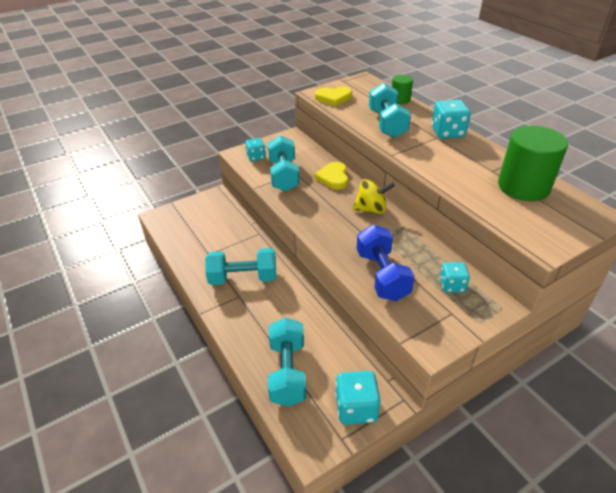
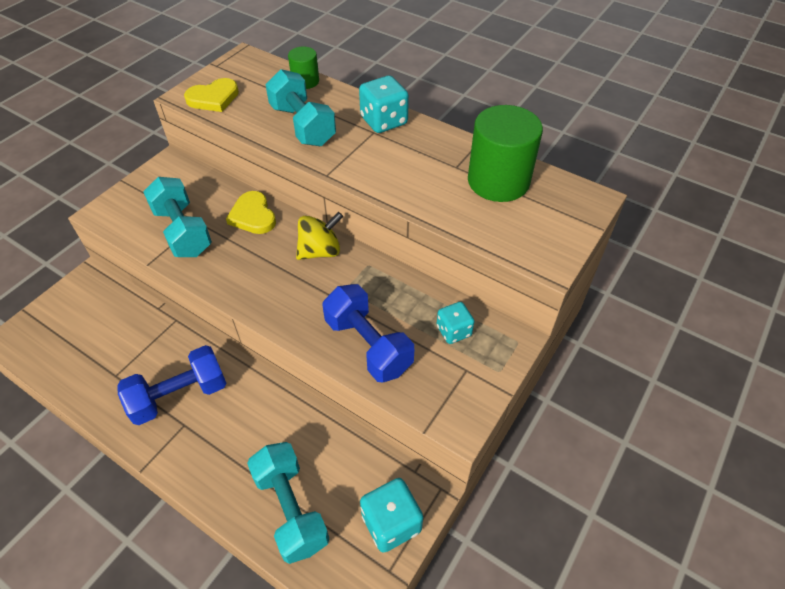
camera: 25 degrees left, 10 degrees up
(243, 278) = (179, 395): turquoise dumbbell -> blue dumbbell
(256, 157) = (130, 211): turquoise dice -> none

